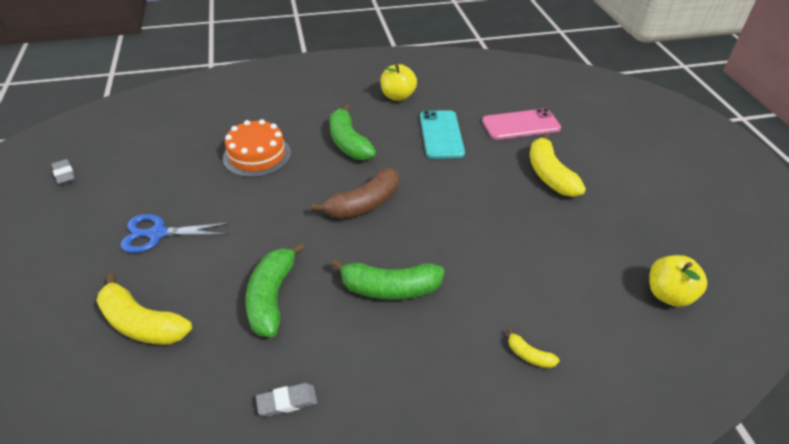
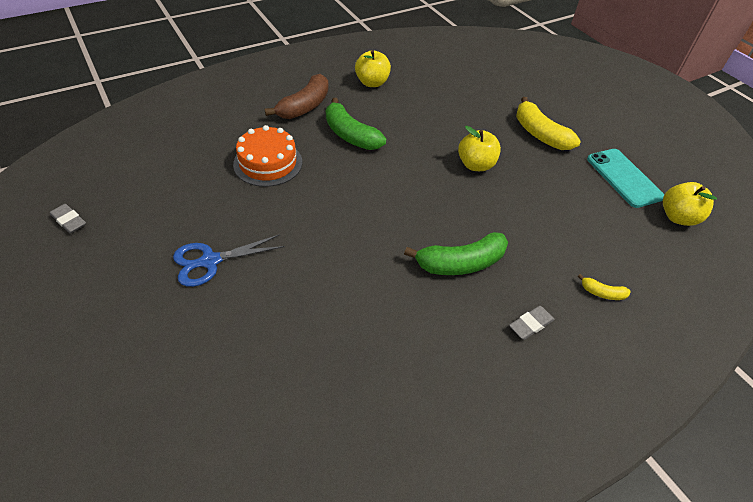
camera: 20 degrees left, 5 degrees up
(142, 323) = (246, 353): yellow banana -> none
(271, 297) = (359, 297): green banana -> none
(287, 402) = (426, 388): grey eraser -> grey eraser (530, 324)
(364, 204) = (396, 191): brown banana -> brown banana (305, 106)
(441, 134) = (430, 113): turquoise phone -> turquoise phone (623, 178)
(460, 194) = (475, 165): none -> yellow apple
(521, 125) = (493, 93): pink phone -> none

